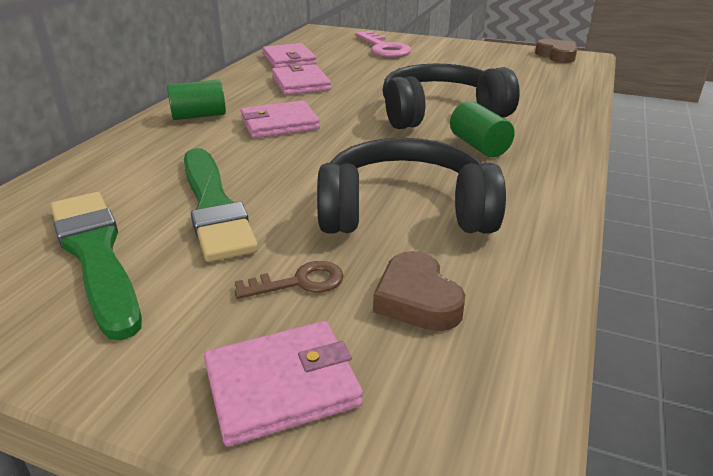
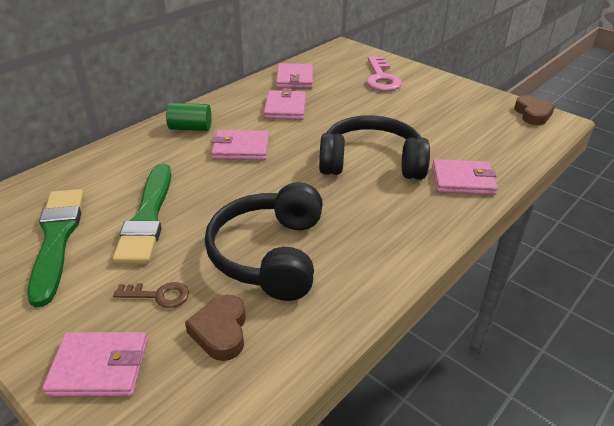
camera: 20 degrees right, 5 degrees up
(405, 211) = (269, 254): black headphones -> black headphones turned 105 degrees counterclockwise
(479, 146) = (374, 205): green cylinder -> none
(546, 112) = (462, 180): none -> pink wallet

